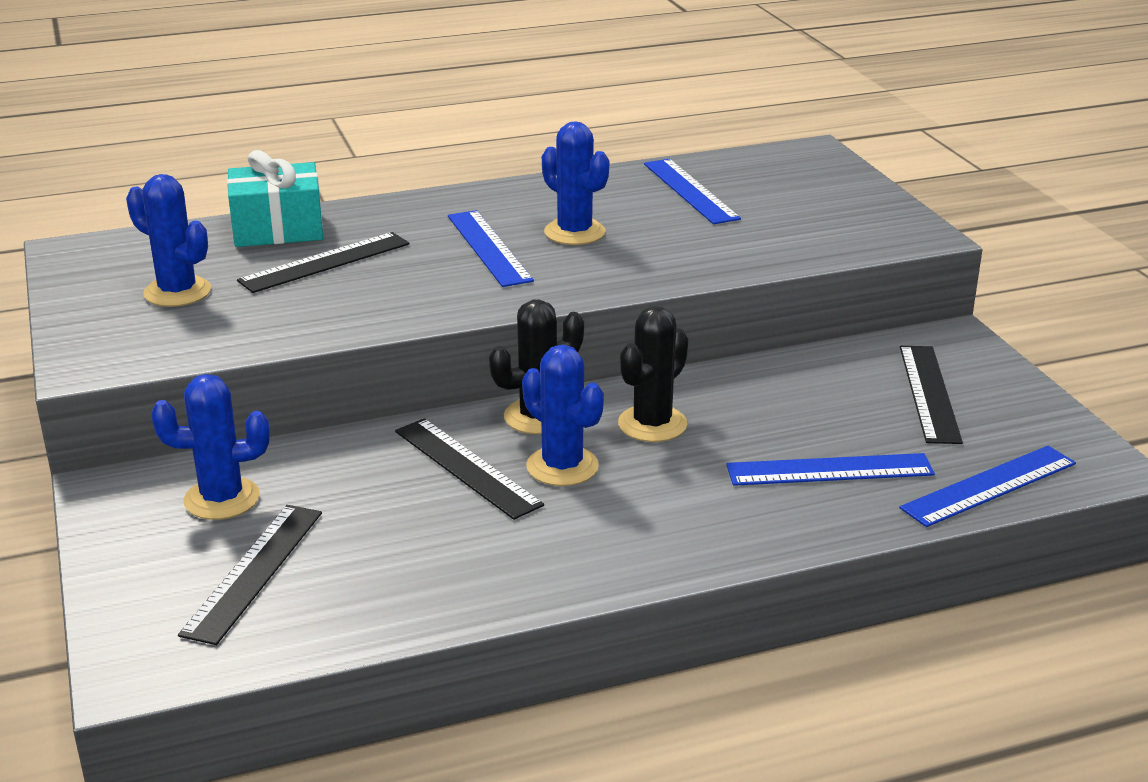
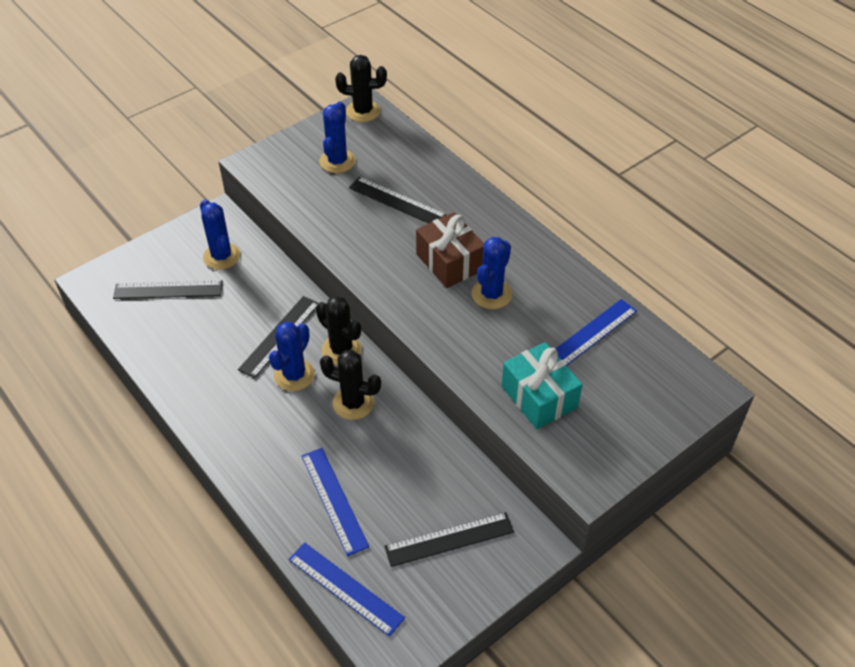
camera: 70 degrees right, 20 degrees up
(81, 254) = (363, 111): none -> black cactus
(278, 229) = (428, 168): turquoise gift -> turquoise gift (539, 397)
(489, 247) = (450, 262): blue ruler -> brown gift

